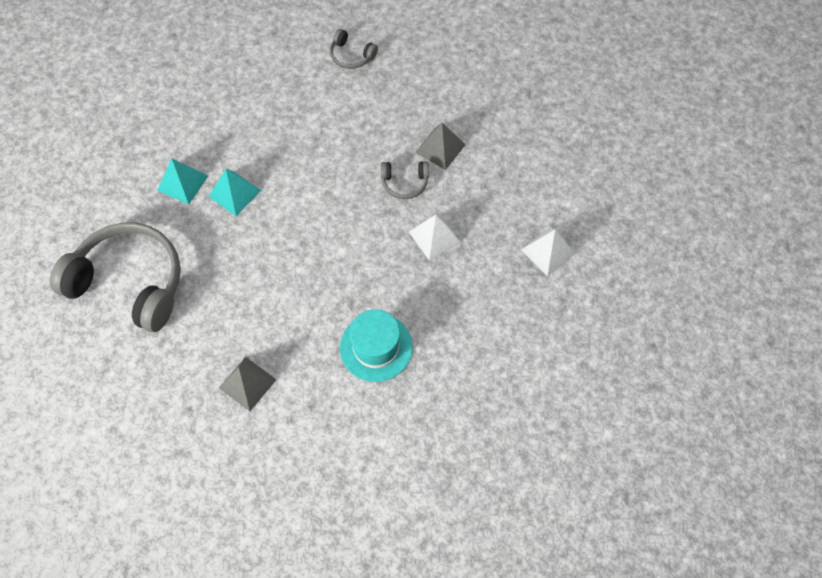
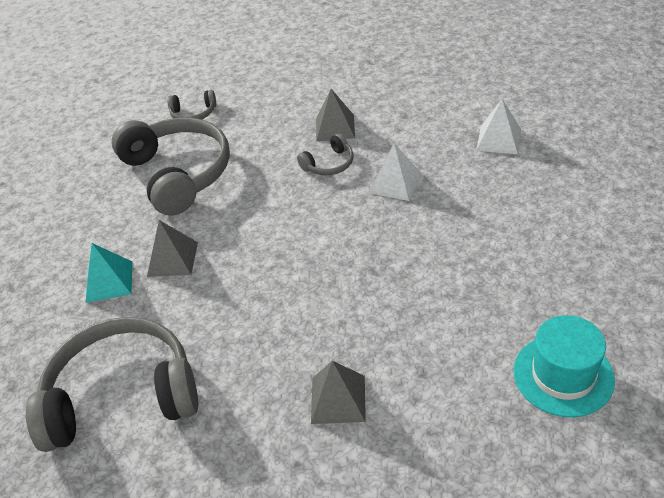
camera: 30 degrees left, 20 degrees down
(234, 193) = (172, 259): turquoise pyramid -> grey pyramid
(295, 113) = (178, 174): none -> grey headphones
(376, 347) = (432, 288): turquoise hat -> turquoise hat (563, 375)

